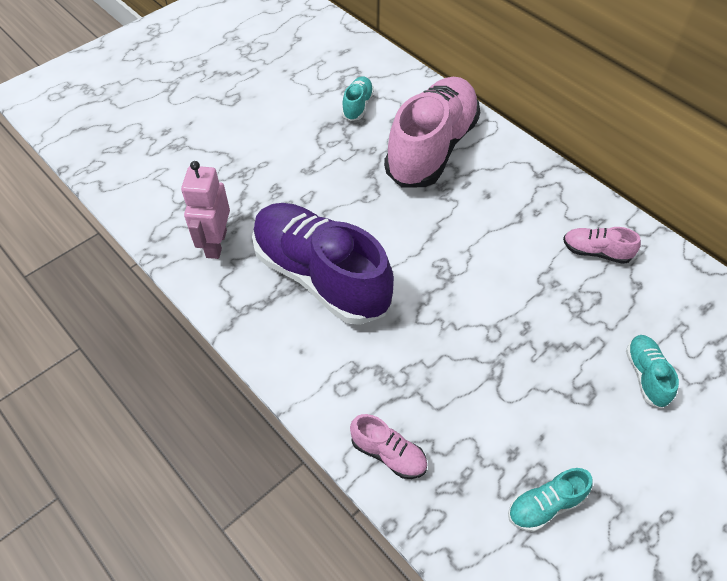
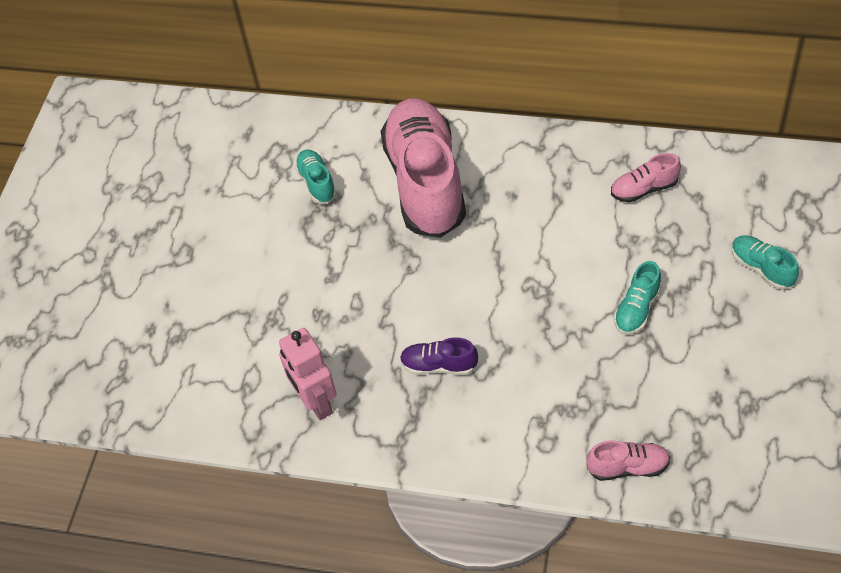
camera: 30 degrees left, 0 degrees up
(321, 276) = (439, 365): purple shoe -> purple shoe, size x0.42
(545, 505) = (771, 419): turquoise shoe -> turquoise shoe (637, 309)

